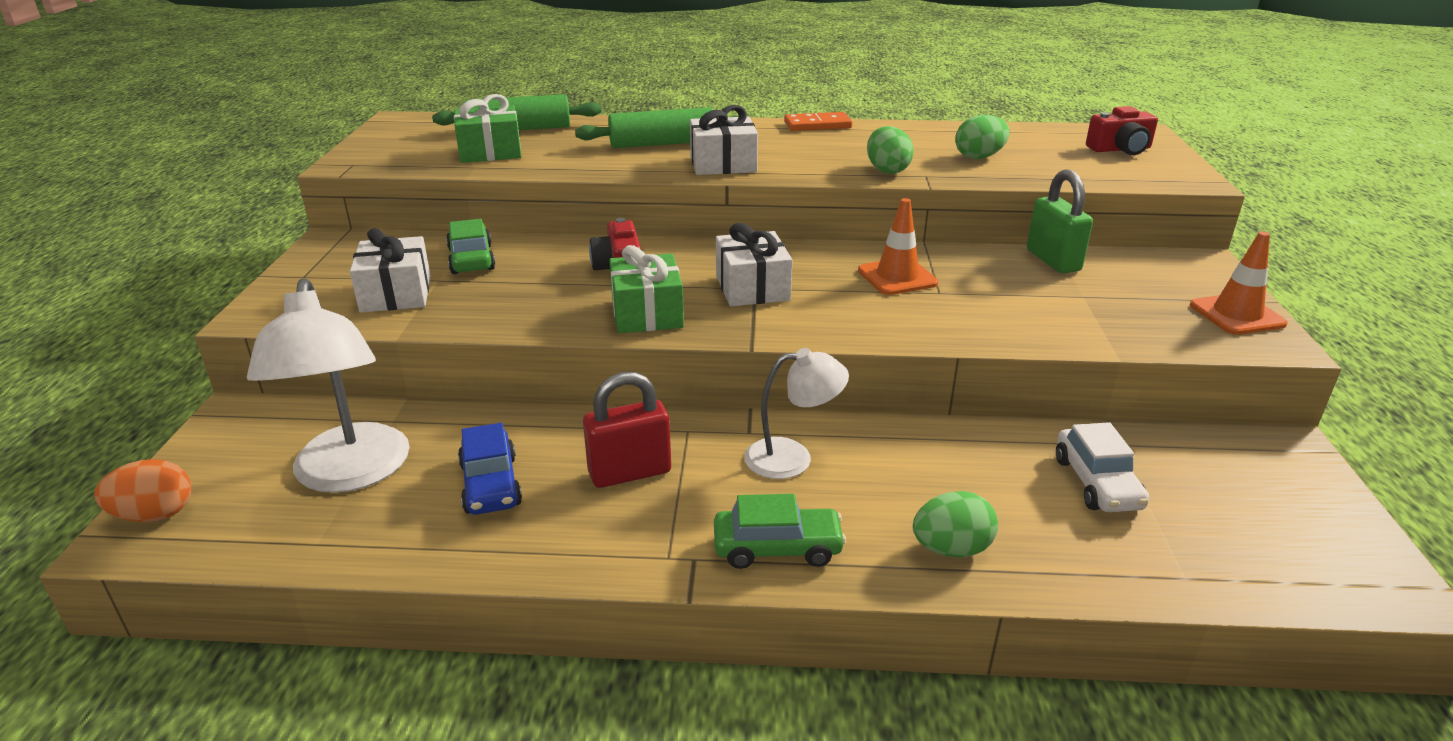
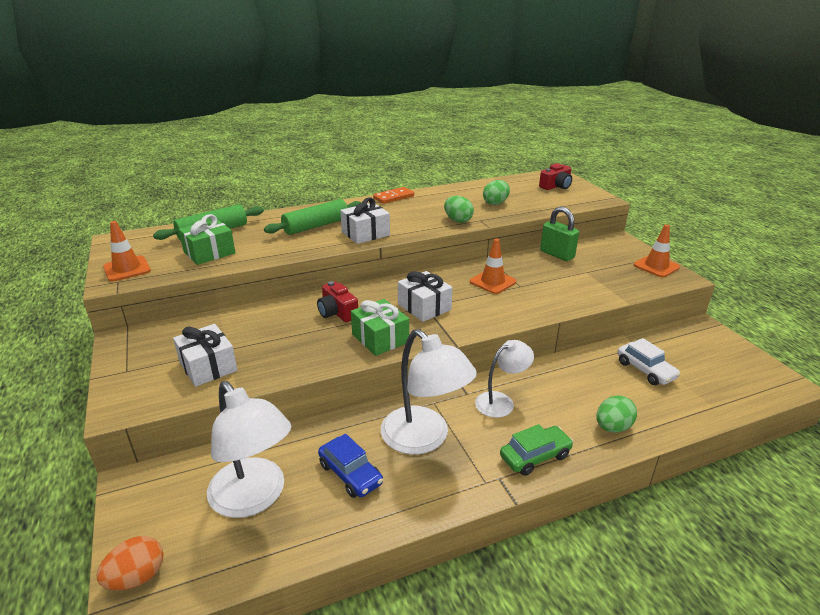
camera: 25 degrees left, 0 degrees up
(376, 153) = (127, 269): none -> orange traffic cone
(471, 259) = (237, 329): green car -> none
(630, 473) = (424, 439): red padlock -> white lamp

